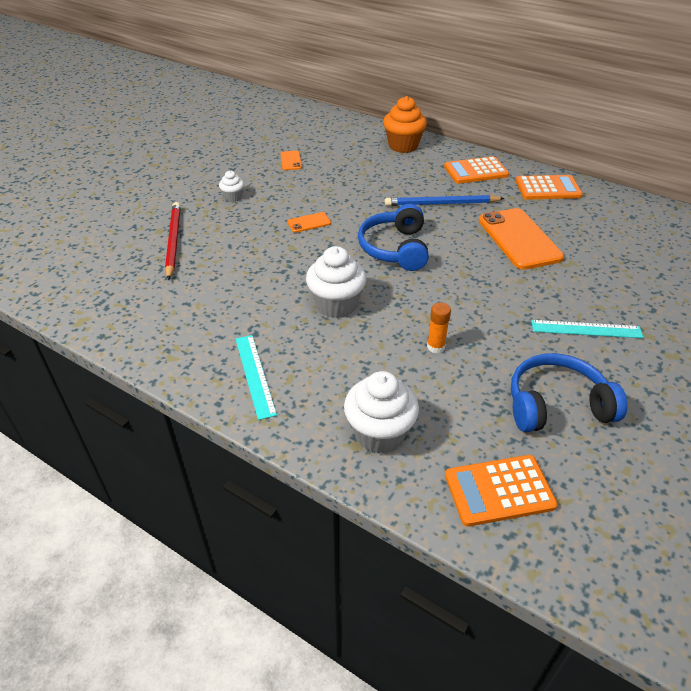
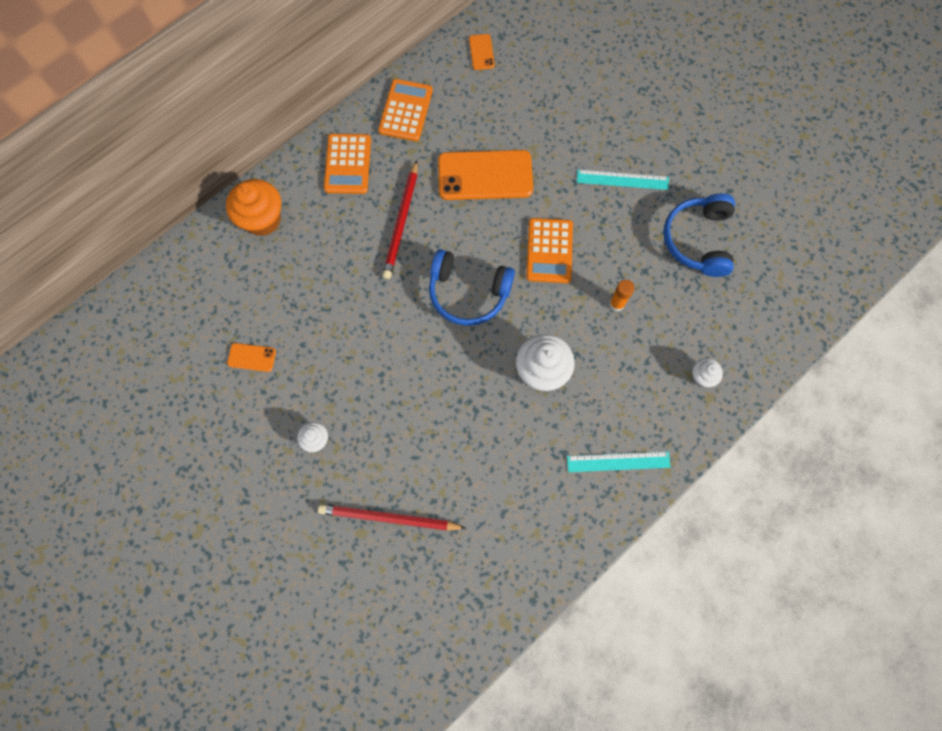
camera: 75 degrees left, 30 degrees up
(309, 223) = (396, 366): orange phone -> orange phone (481, 52)
(379, 434) = (702, 377): white cupcake -> white cupcake, size x0.52
(441, 204) = (401, 222): blue pencil -> red pencil
(499, 490) = (766, 312): orange calculator -> orange calculator (549, 251)
(586, 329) = (622, 180): turquoise ruler -> turquoise ruler turned 75 degrees clockwise

